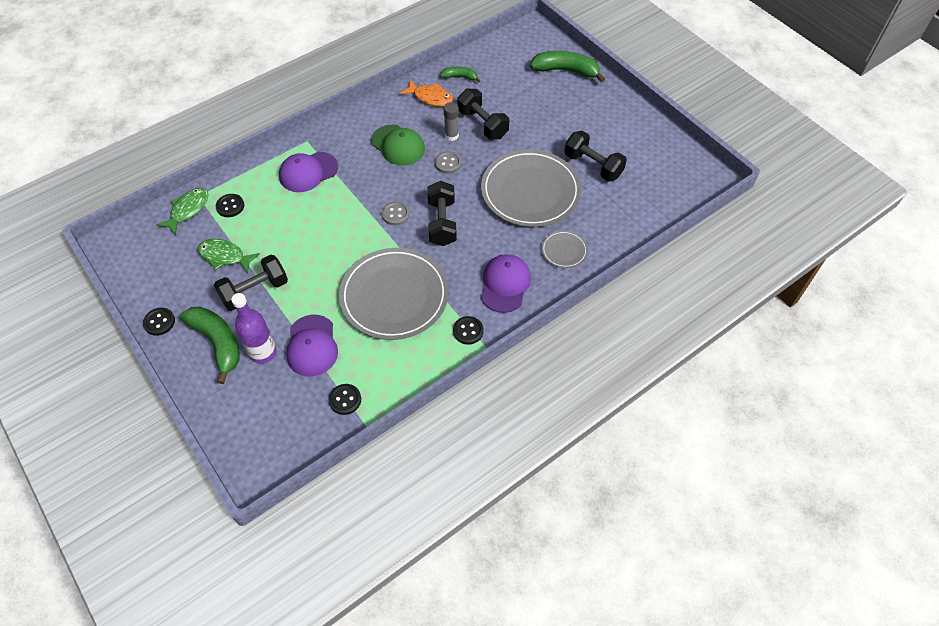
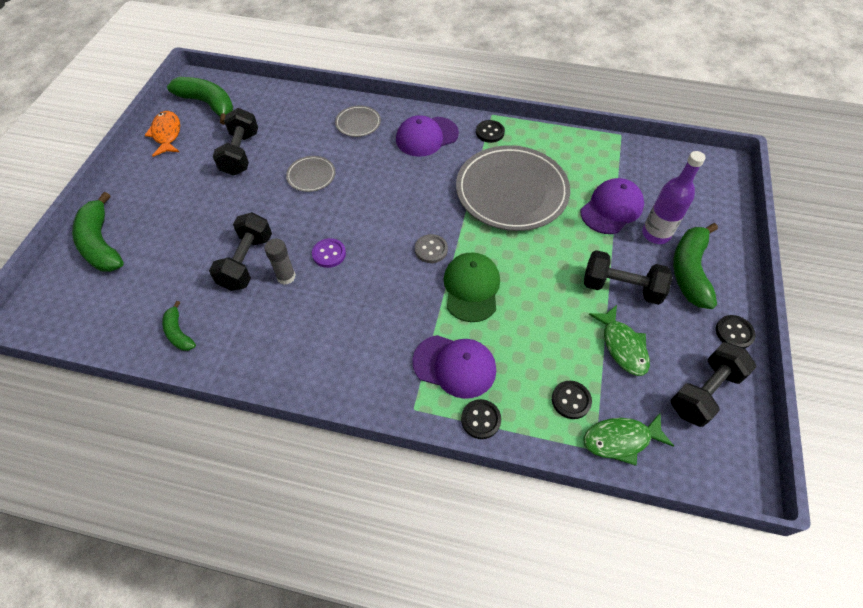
camera: 130 degrees left, 0 degrees up
(345, 400) = (621, 159): black button -> black button (480, 419)
(398, 145) = (341, 313): green cap -> green cap (471, 288)
(431, 98) = (238, 336): orange fish -> orange fish (167, 134)
(442, 222) = (406, 211): black dumbbell -> black dumbbell (704, 392)
(448, 163) = (329, 254): grey button -> purple button
(530, 191) = (311, 176): grey plate -> grey plate, size x0.44
(674, 173) = (208, 104): none -> green banana

